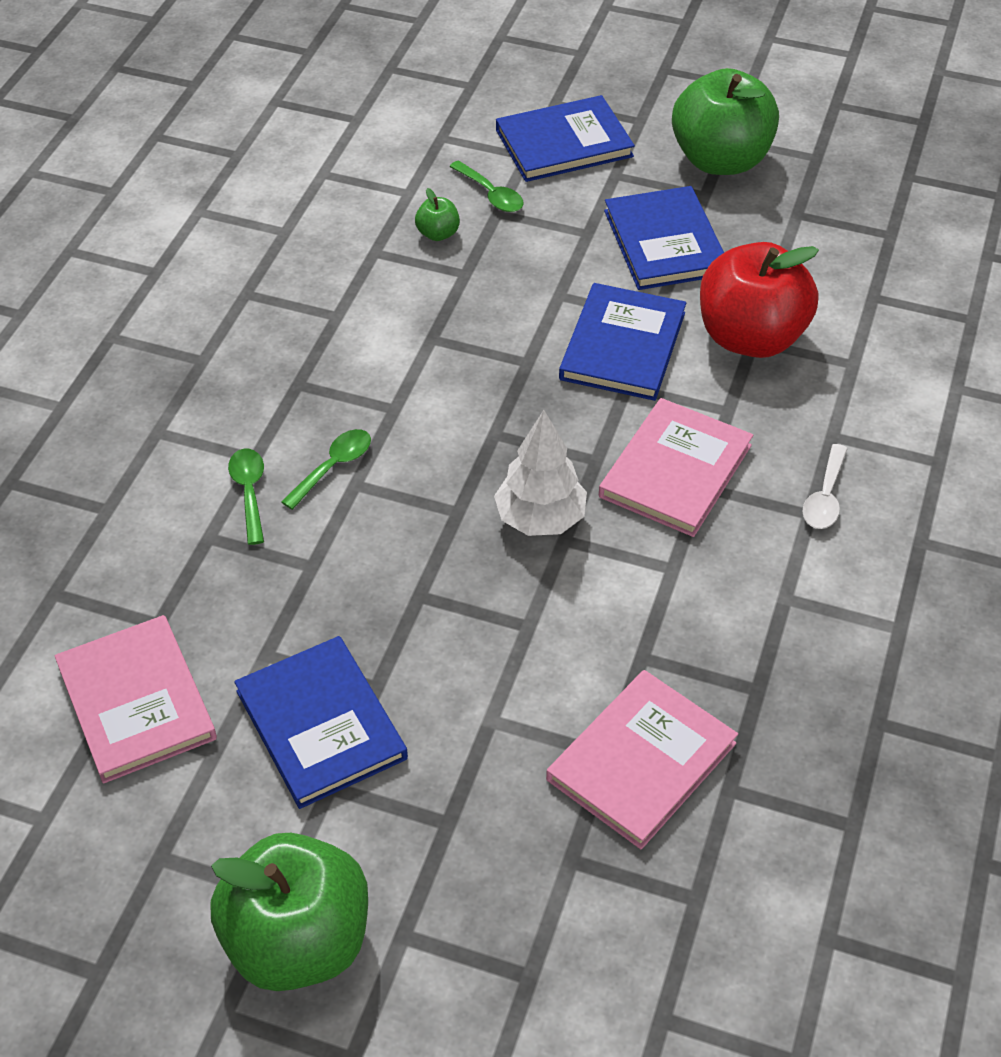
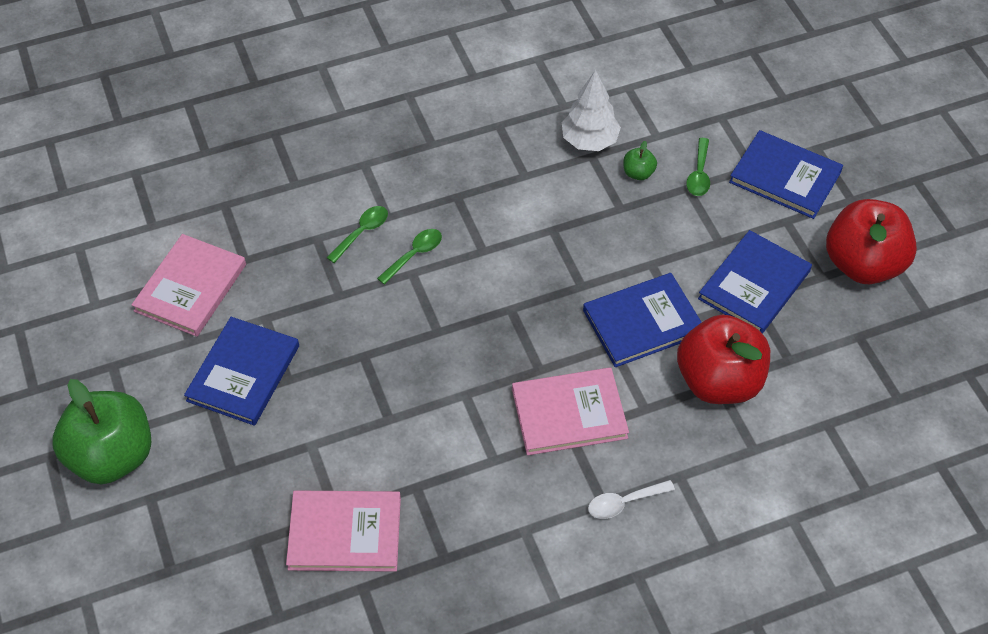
camera: 50 degrees right, 5 degrees up
(333, 467) = (414, 255): green spoon -> green spoon turned 45 degrees counterclockwise
(540, 519) = (469, 373): white tree -> white tree (589, 141)
(720, 160) = (863, 264): green apple -> red apple

